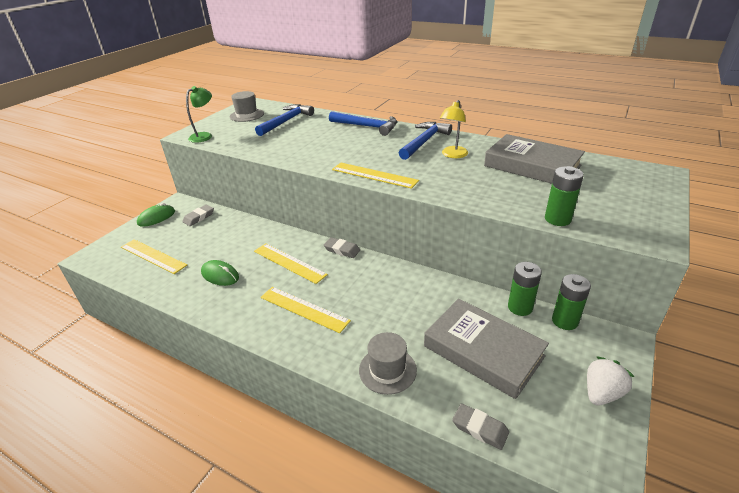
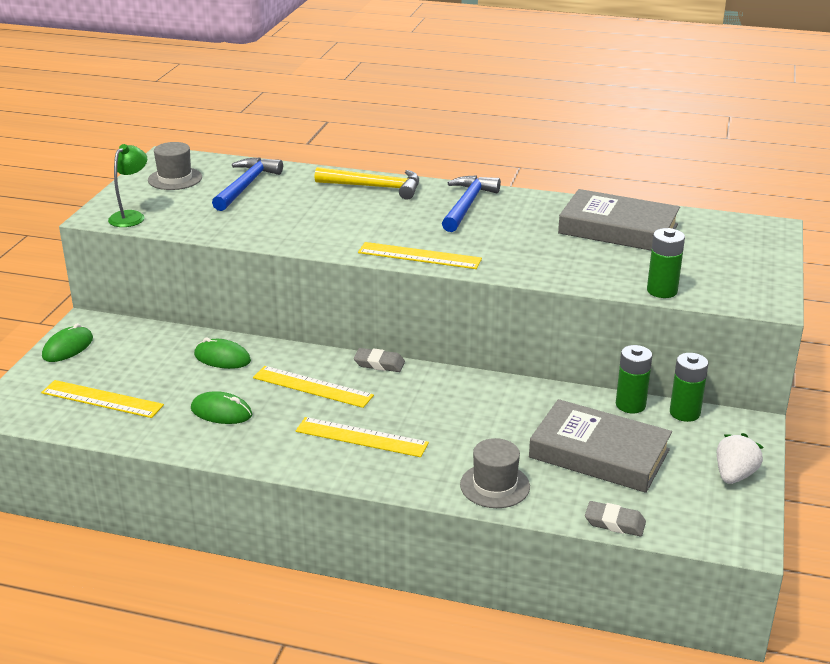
camera: 15 degrees left, 5 degrees down
(199, 217) = (137, 341): grey eraser -> none
(242, 234) = (222, 358): none -> green mouse
(367, 126) = (375, 187): blue hammer -> yellow hammer
(452, 155) = (512, 221): yellow lamp -> none

